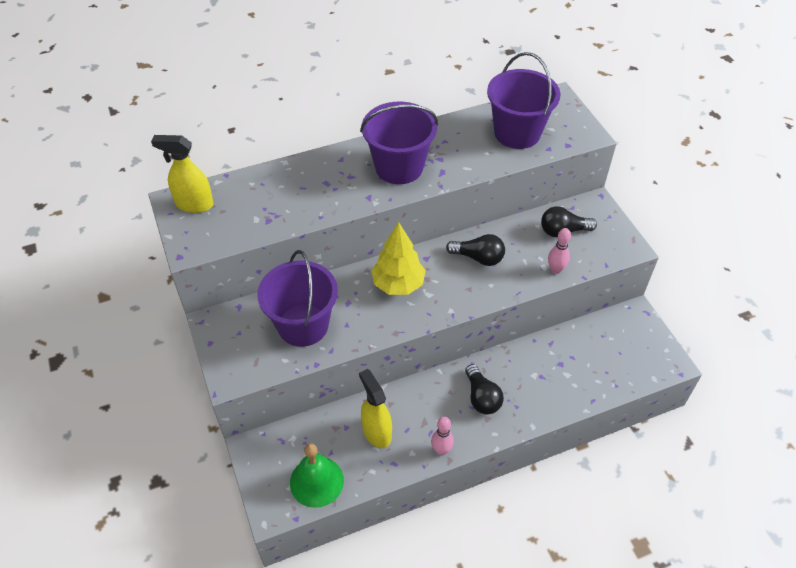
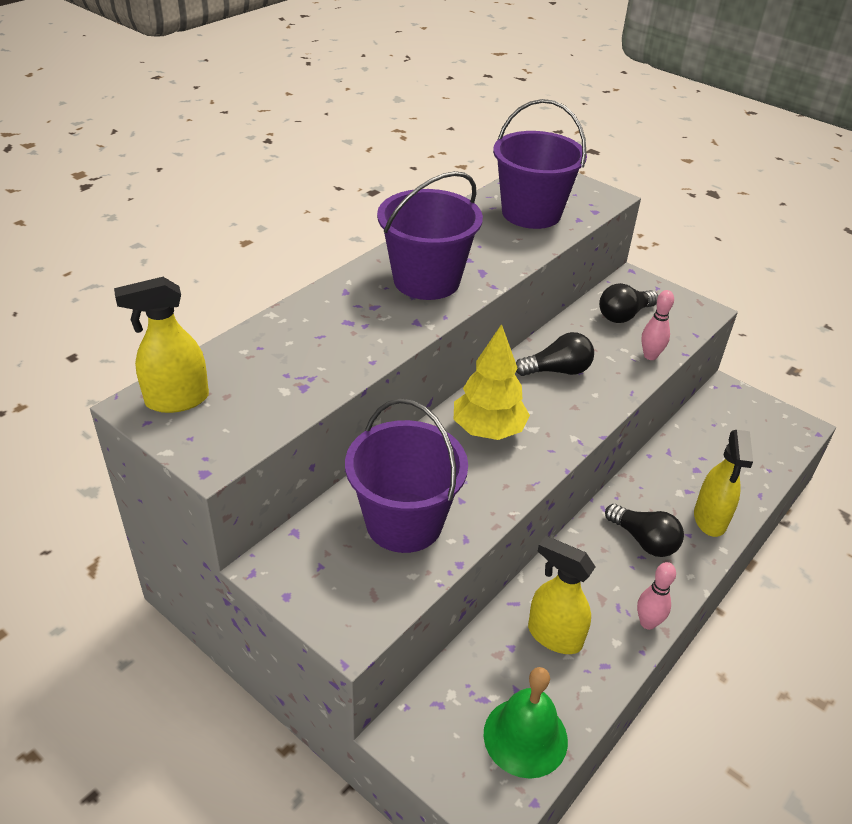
camera: 30 degrees left, 10 degrees down
(540, 402) = (710, 519): none -> yellow spray bottle

